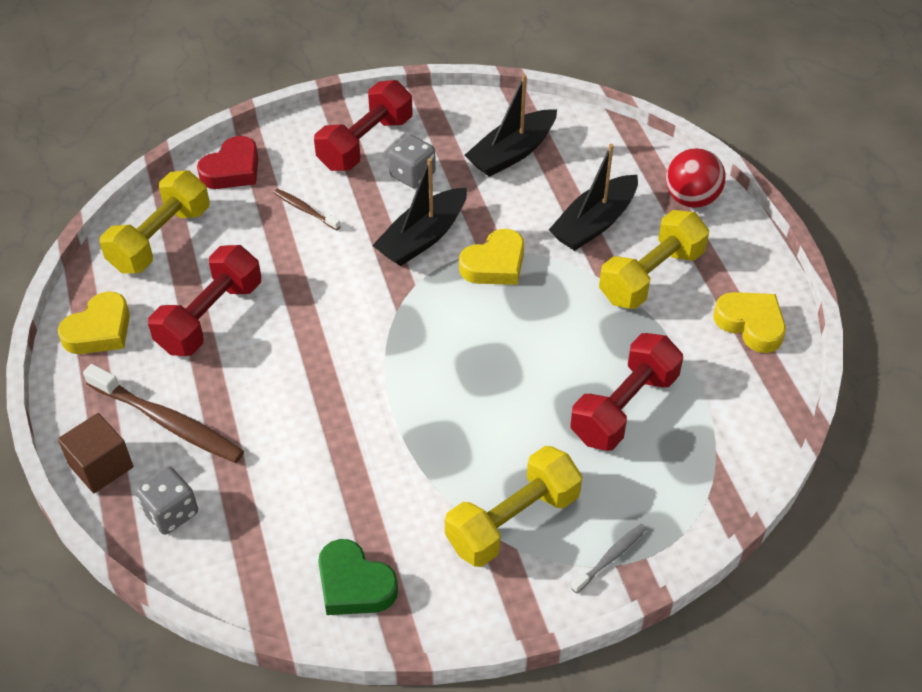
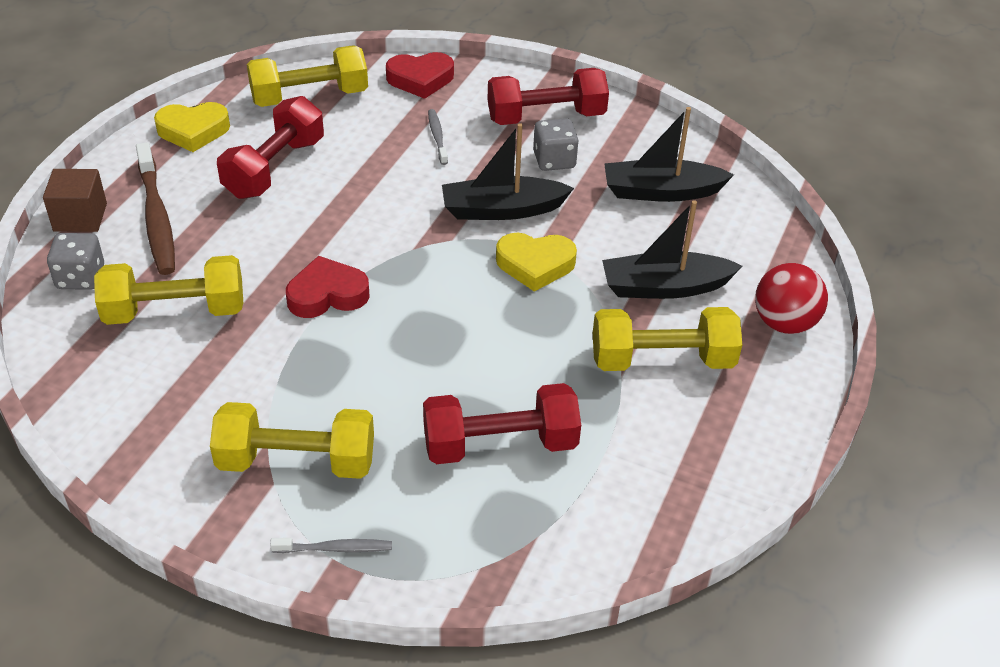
camera: 40 degrees right, 5 degrees down
(210, 317) = (274, 168): red dumbbell -> red dumbbell turned 45 degrees counterclockwise
(283, 483) = (175, 311): none -> yellow dumbbell
(305, 210) = (437, 137): brown toothbrush -> grey toothbrush
(354, 584) = (128, 416): green heart -> none
(380, 388) = (327, 294): none -> red heart
(751, 324) = (707, 460): yellow heart -> none

